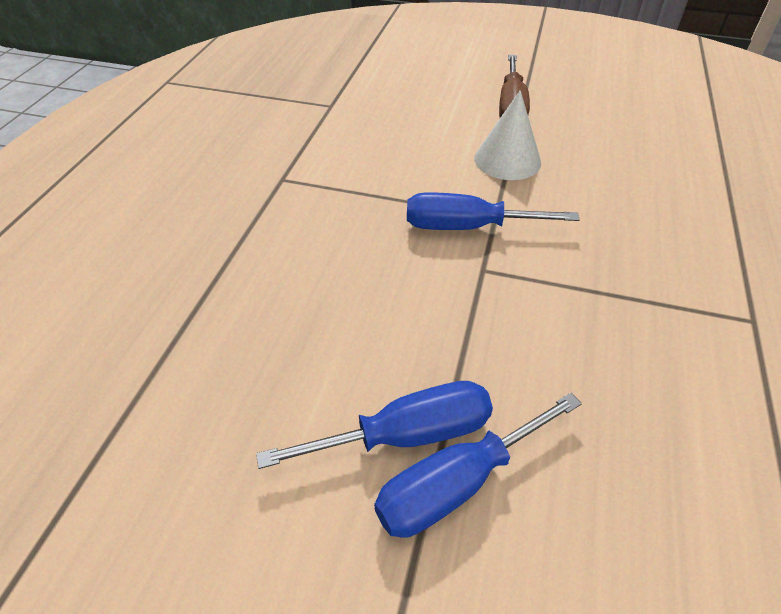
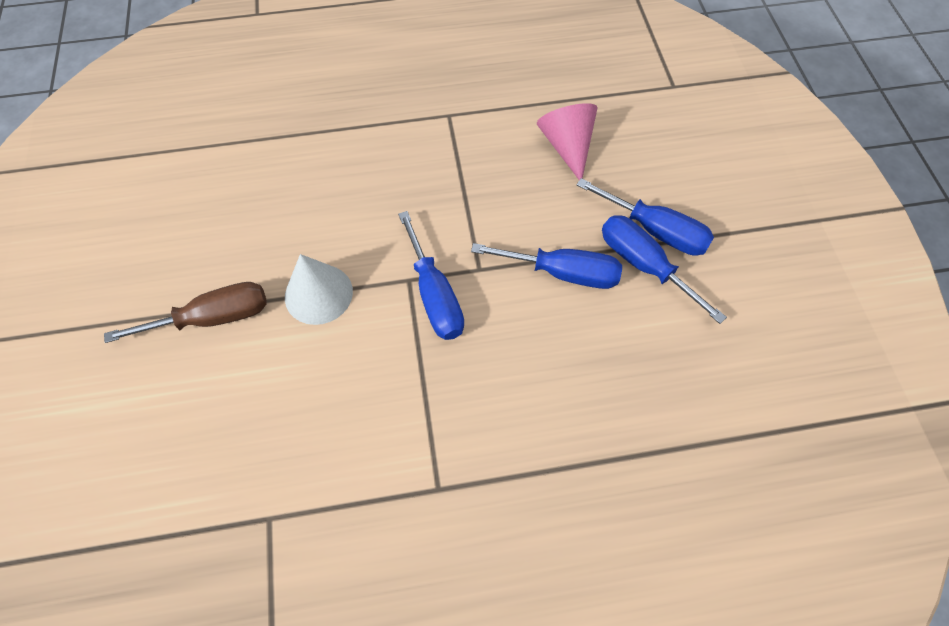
camera: 115 degrees left, 15 degrees up
(440, 340) = (563, 273): none -> blue screwdriver
(667, 440) = (567, 146): none -> pink cone

